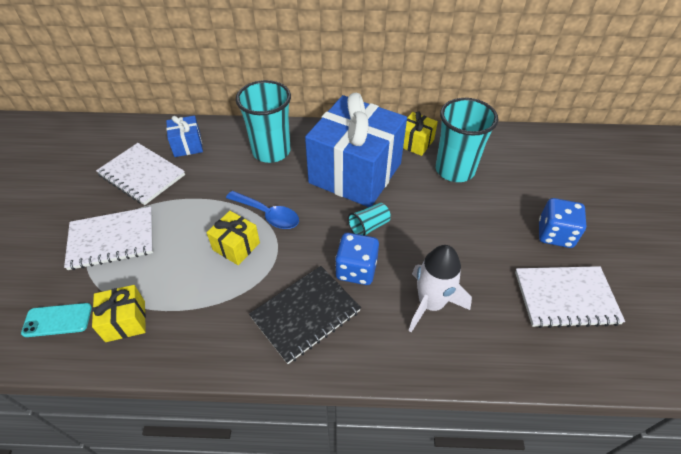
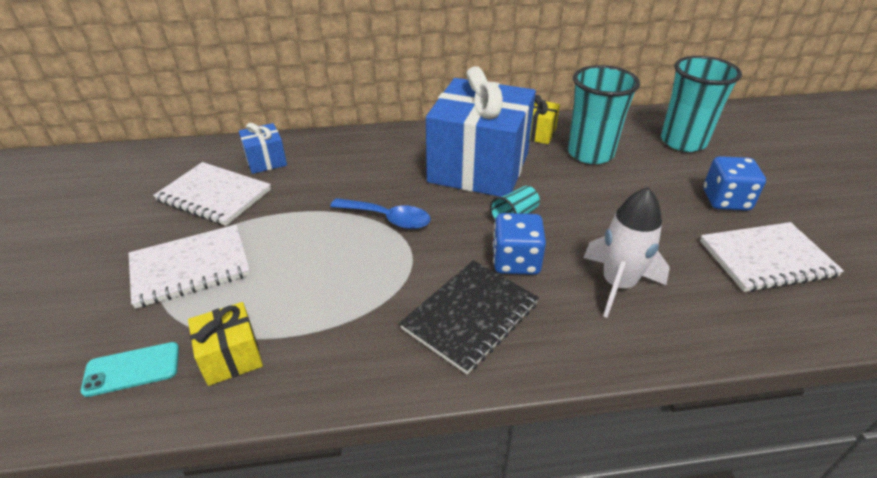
camera: 10 degrees left, 10 degrees down
(236, 246) = (358, 255): yellow gift -> none
(271, 151) = (371, 156): turquoise cup -> turquoise cup (683, 142)

